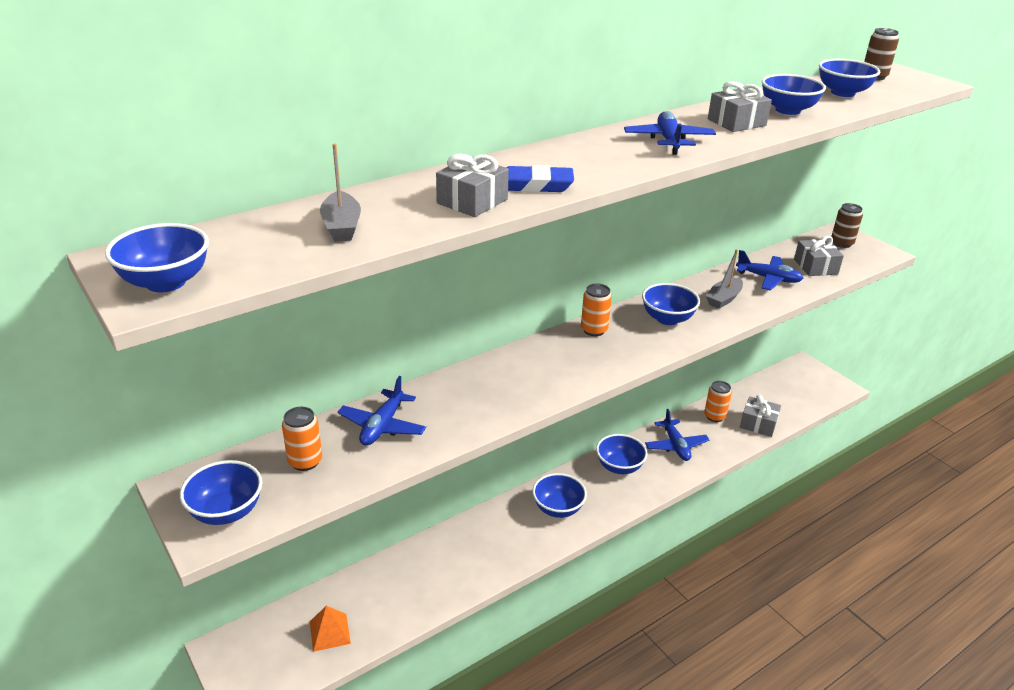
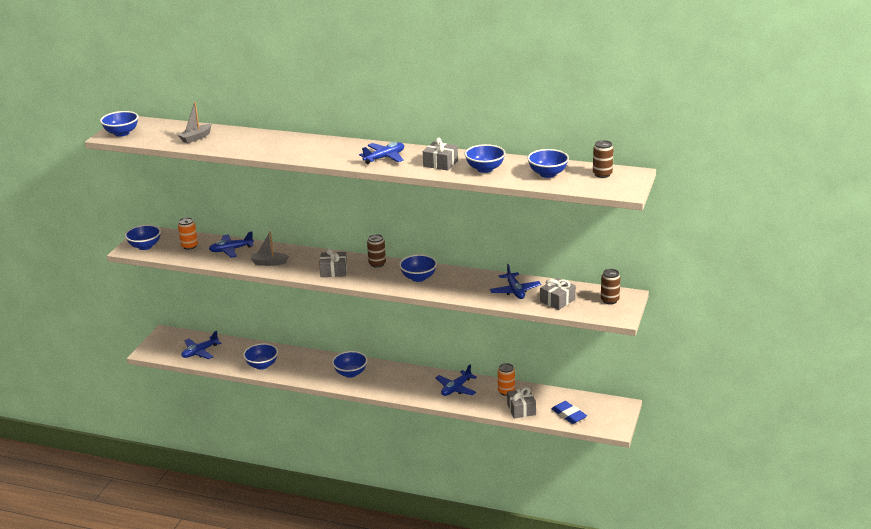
camera: 55 degrees right, 5 degrees down
(330, 632) = (200, 352): orange pyramid -> blue plane
(472, 201) = (250, 147): grey gift -> grey gift (333, 271)
(534, 185) = (284, 151): blue eraser -> blue eraser (569, 415)
(594, 330) = (377, 264): orange can -> brown can
(619, 467) = (410, 378): blue bowl -> blue bowl (262, 365)
(723, 299) = (466, 285): grey boat -> grey boat (269, 263)

